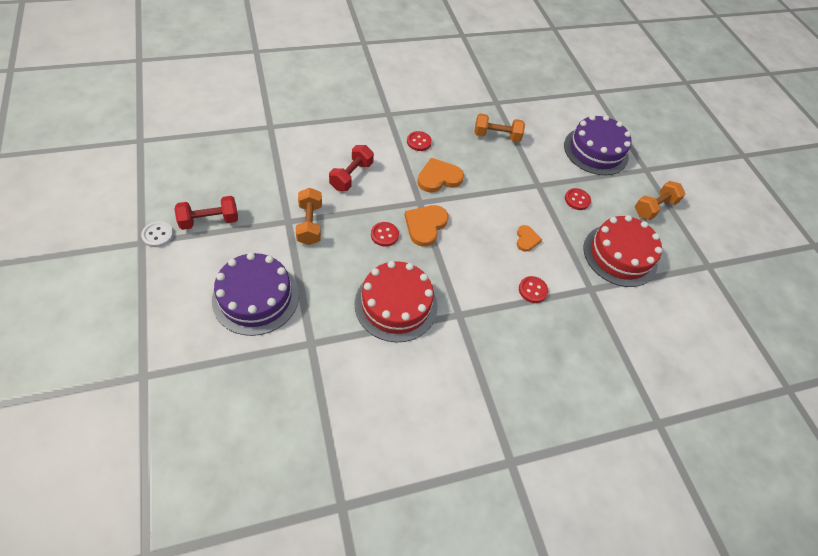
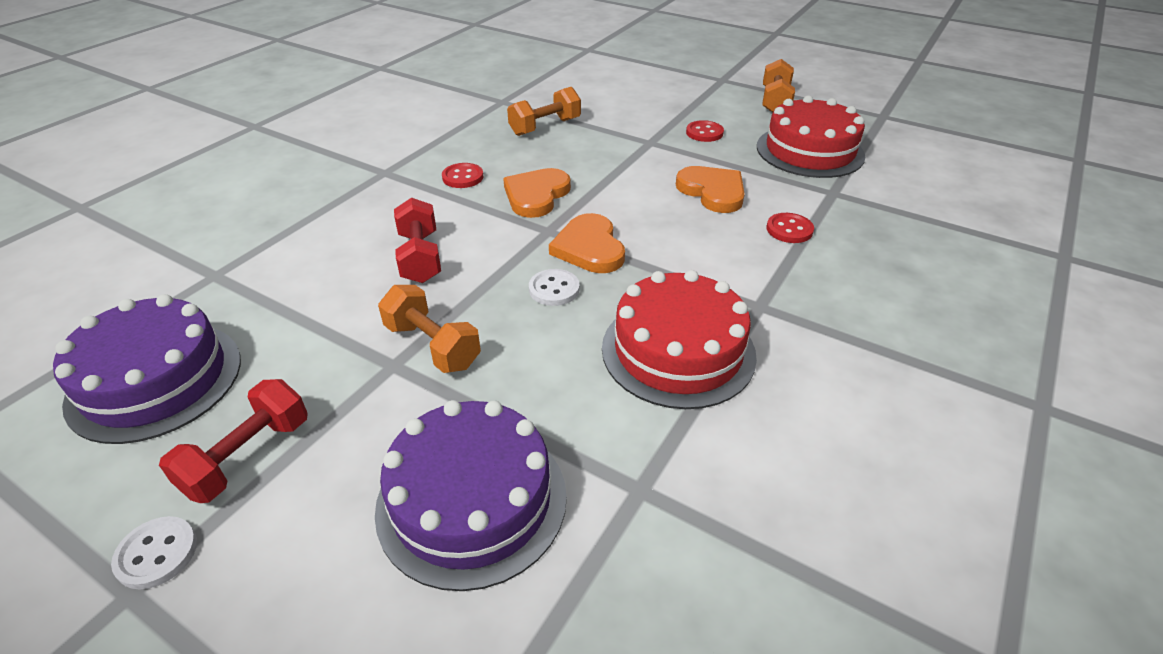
camera: 35 degrees left, 15 degrees down
(384, 235) = (554, 289): red button -> white button
(526, 239) = (712, 192): orange heart -> orange heart, size x1.68
(596, 151) = (659, 89): purple cake -> purple cake (155, 380)

